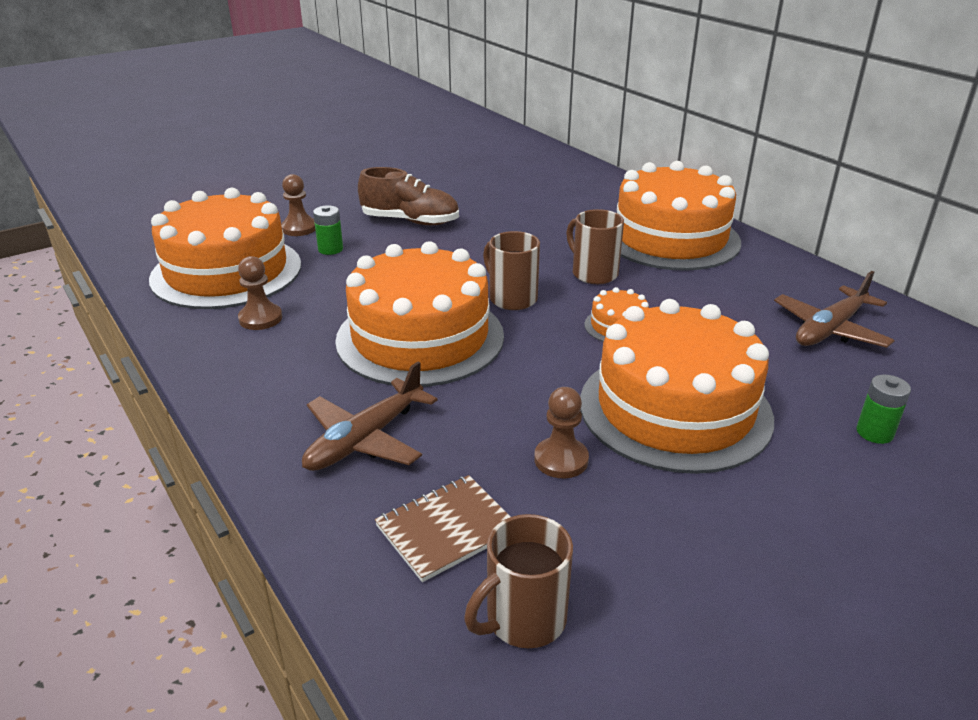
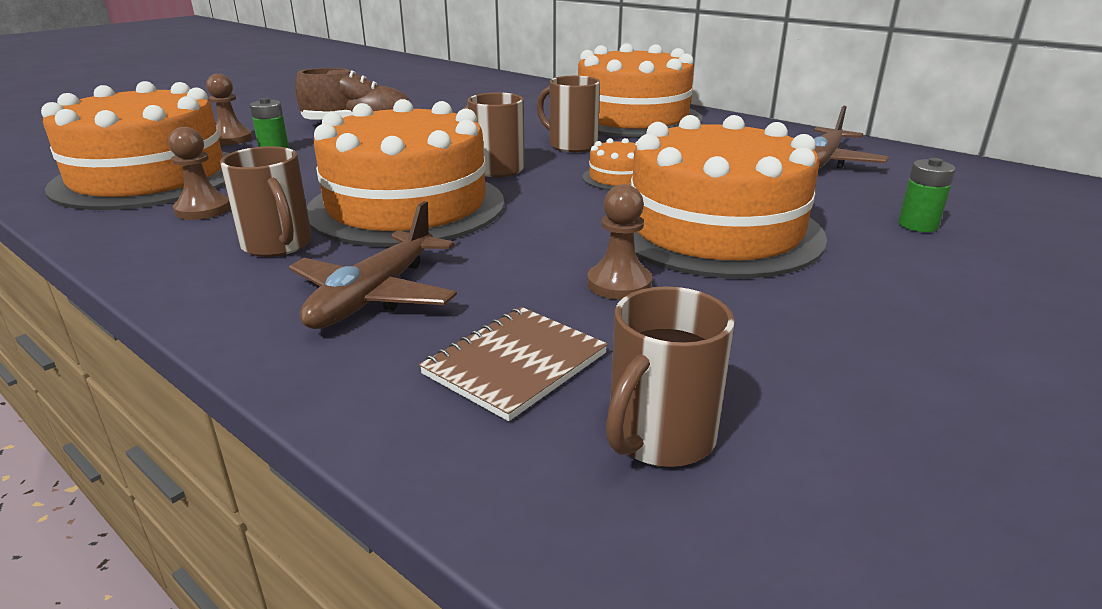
camera: 15 degrees left, 5 degrees down
(308, 370) = (278, 245): none -> brown mug

